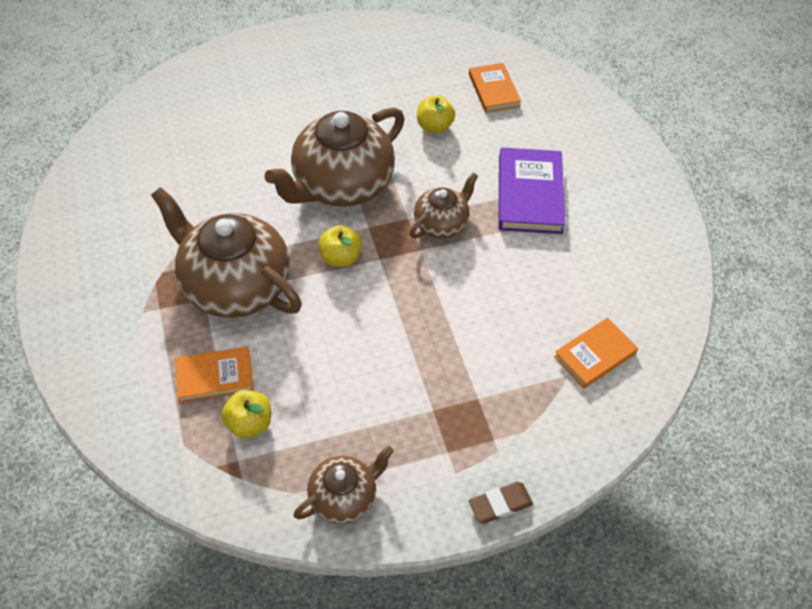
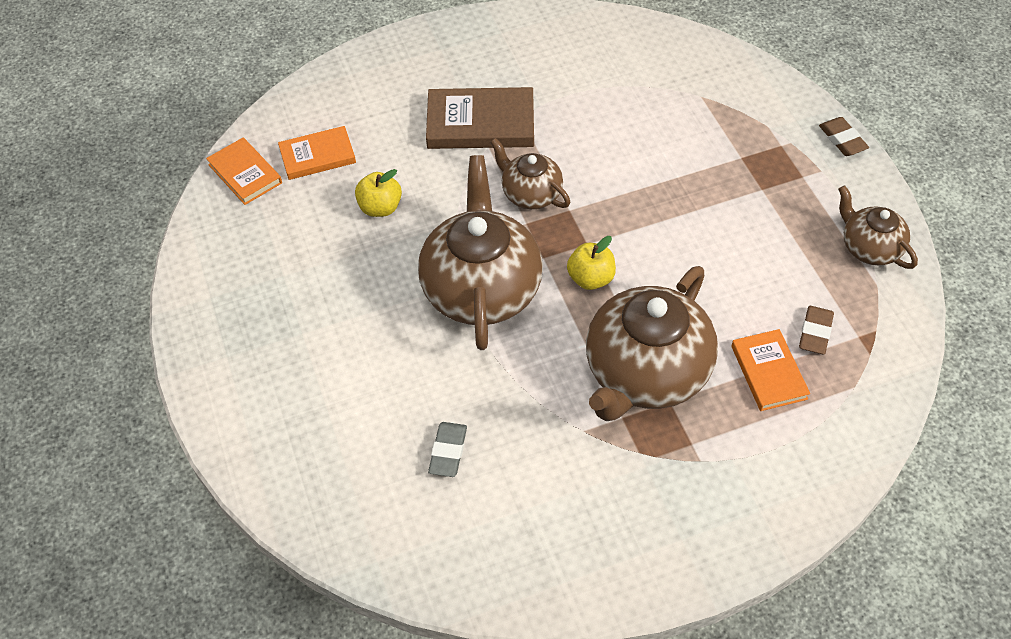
camera: 90 degrees left, 0 degrees up
(195, 158) = (448, 451): none -> grey eraser
(250, 423) = (815, 332): yellow apple -> brown eraser
(341, 185) = (482, 288): brown teapot -> brown teapot turned 135 degrees counterclockwise
(529, 194) = (480, 123): purple book -> brown book
(595, 355) = (674, 77): orange book -> orange book (245, 174)

